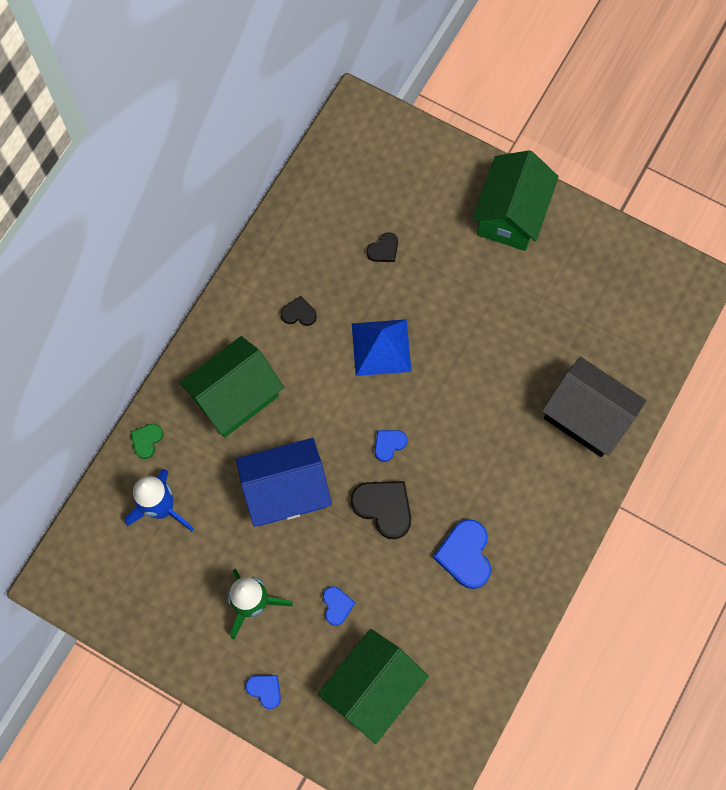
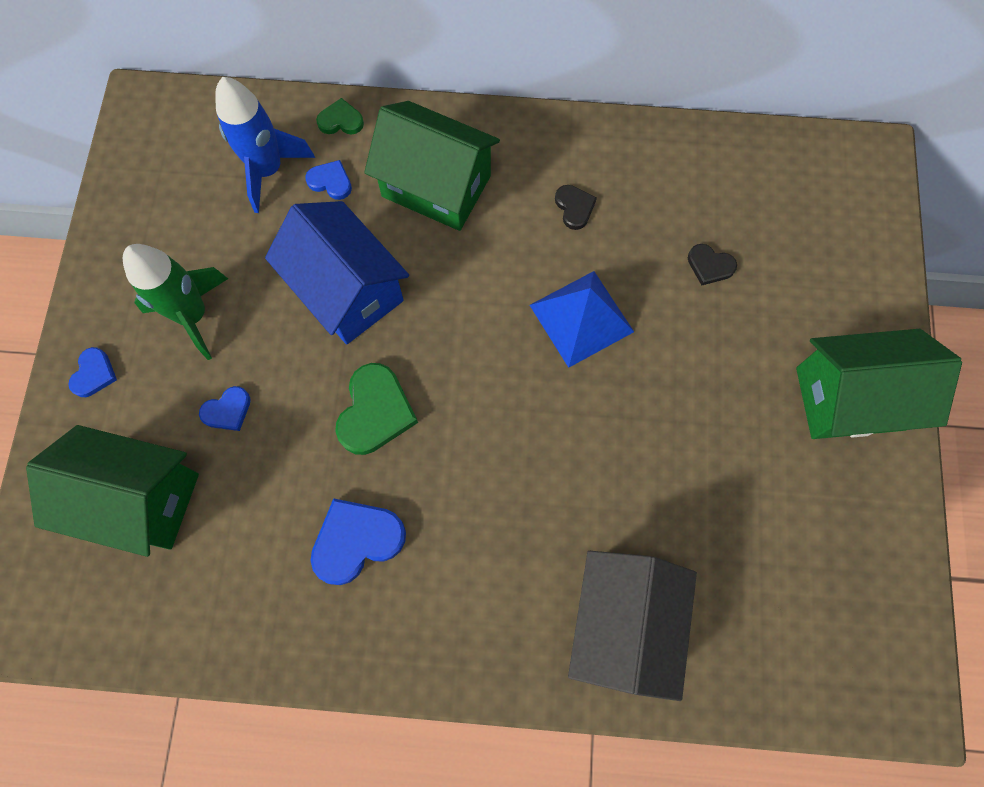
camera: 65 degrees right, 0 degrees up
(384, 507) = (375, 412): black heart -> green heart
(389, 444) = (460, 382): blue heart -> blue heart (330, 181)

